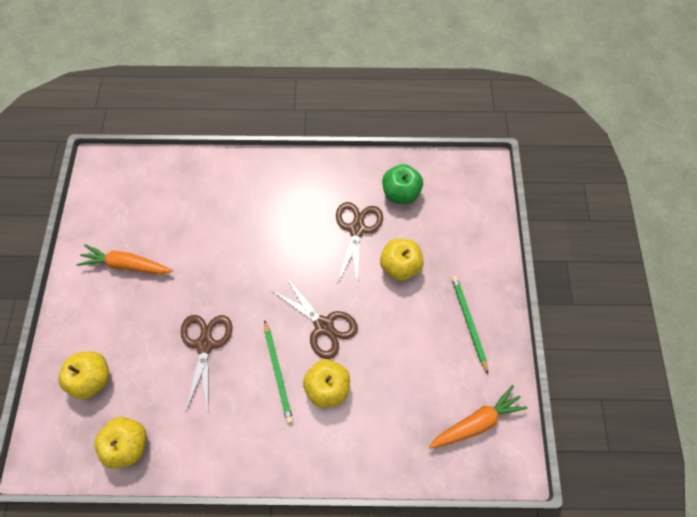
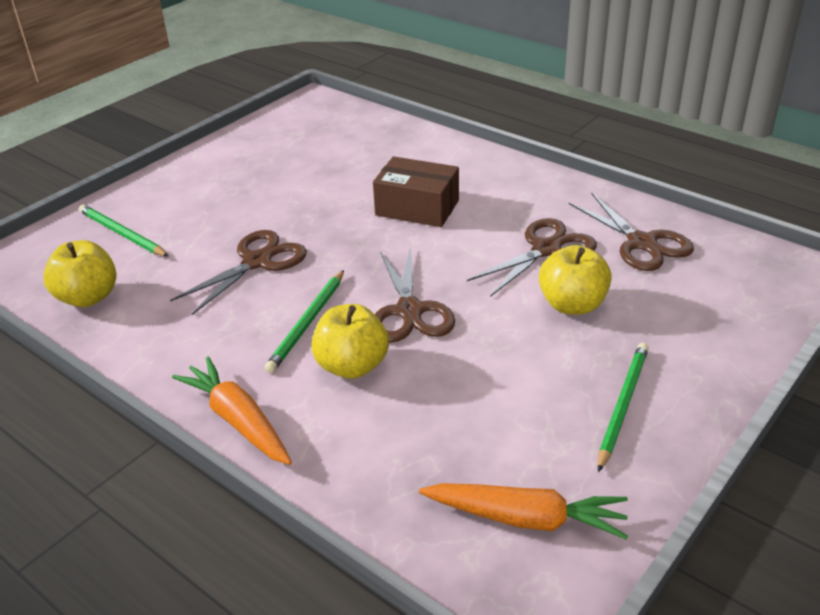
camera: 40 degrees right, 30 degrees down
(93, 377) = (122, 234): yellow apple -> green pencil
(127, 264) = (255, 172): orange carrot -> orange carrot (238, 420)
(259, 236) = (417, 208): none -> brown box
(400, 193) = (642, 243): green apple -> brown scissors

